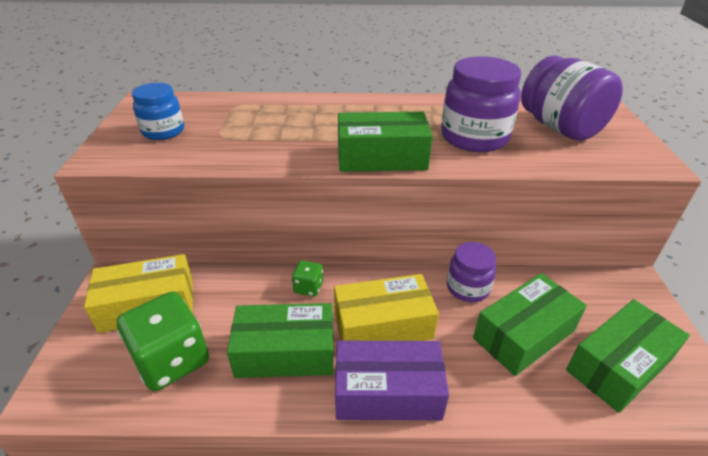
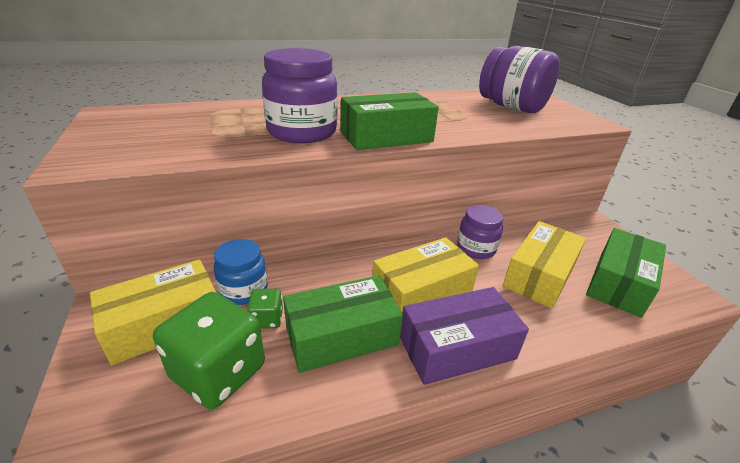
camera: 20 degrees left, 5 degrees down
(163, 131) = (146, 135): blue jar -> blue jar (244, 290)
(308, 287) = (335, 274): green dice -> green dice (267, 319)
(474, 137) = (453, 118): purple jar -> purple jar (302, 132)
(524, 334) = (539, 275): green box -> yellow box

